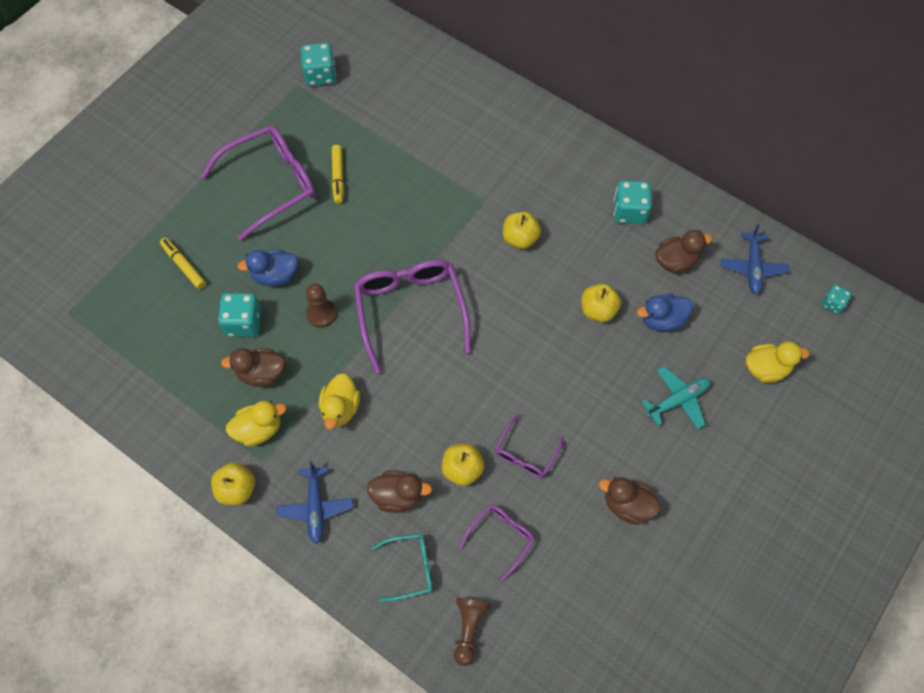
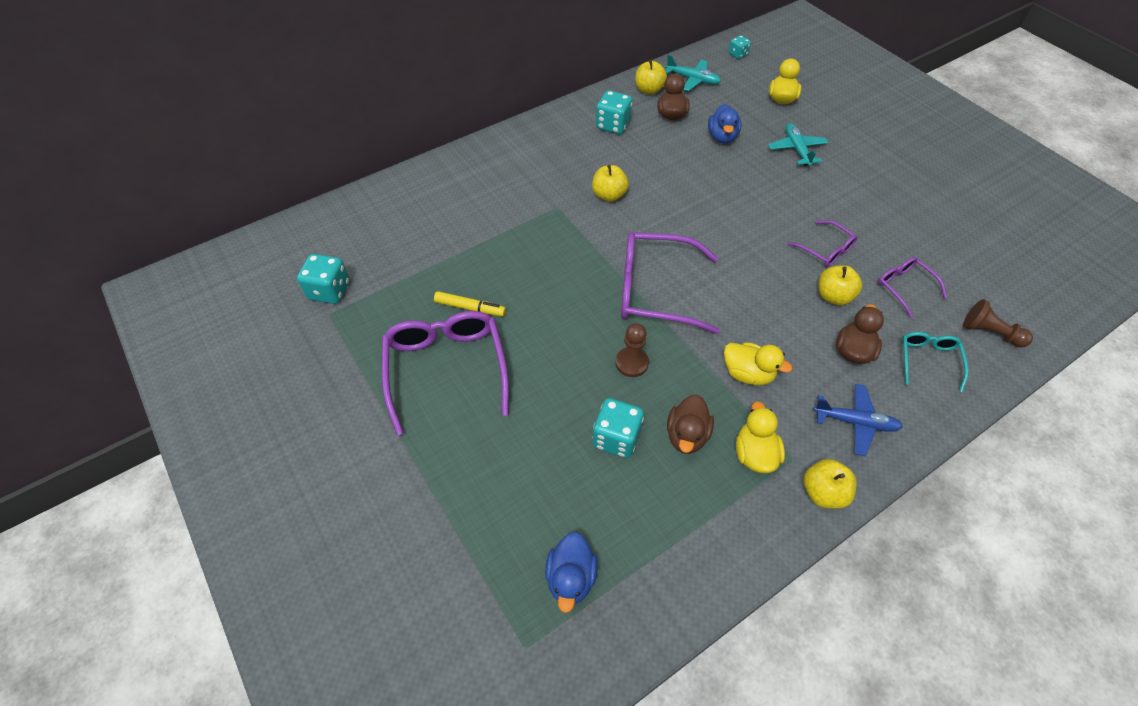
camera: 70 degrees left, 10 degrees down
(184, 265) = (514, 484): yellow marker -> none
(275, 276) = (568, 393): blue duck -> blue duck (571, 578)
(598, 310) = (700, 169): yellow apple -> yellow apple (649, 90)
(627, 505) = (884, 202): brown duck -> none
(752, 267) = (693, 80): blue plane -> turquoise plane

